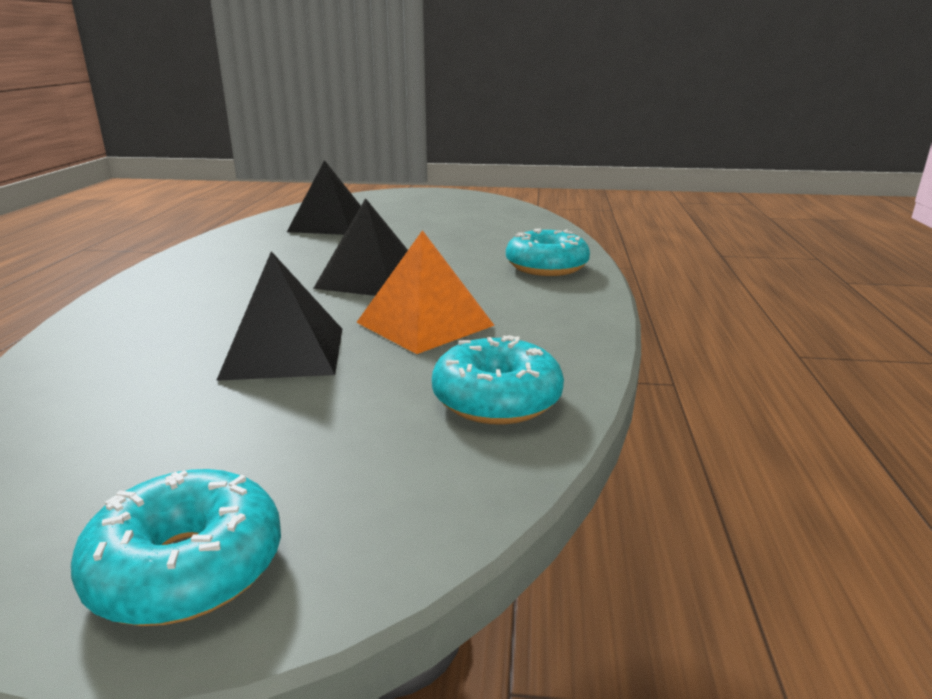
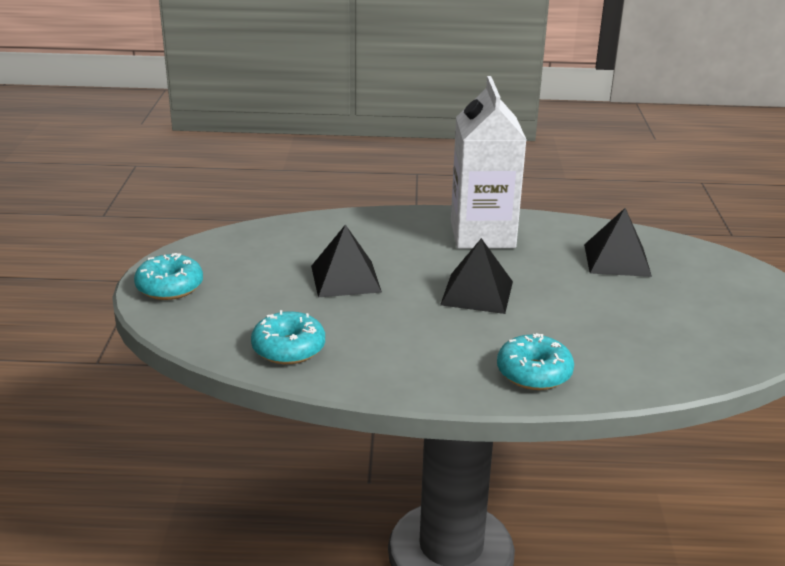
camera: 85 degrees right, 5 degrees up
(220, 268) = (482, 235): none -> white carton
(425, 323) = (394, 320): orange pyramid -> none

